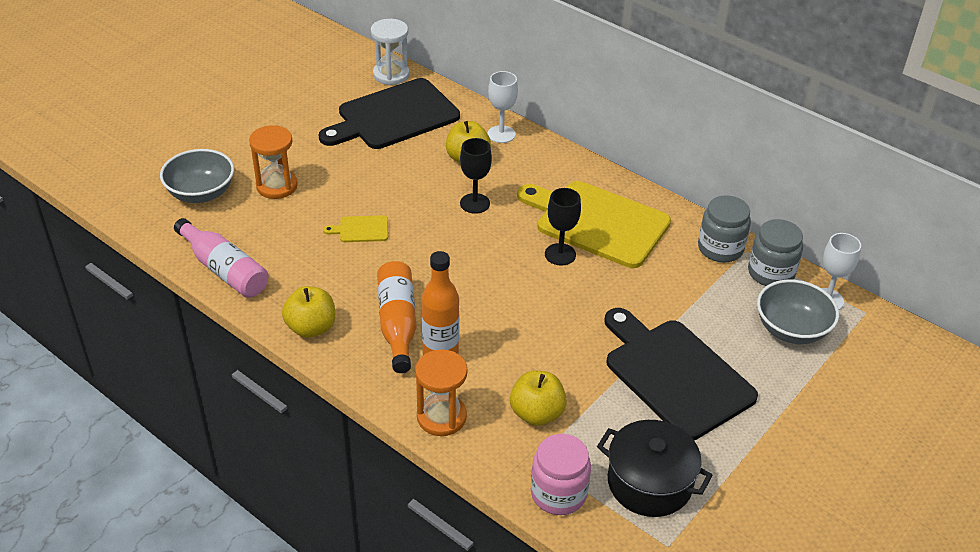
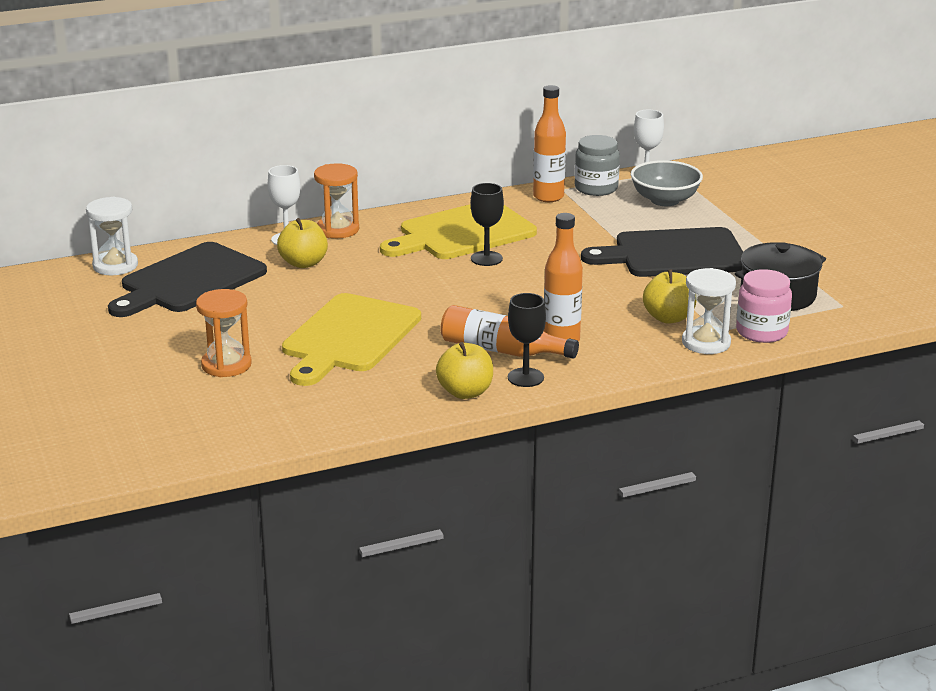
camera: 60 degrees left, 15 degrees down
(201, 193) = (185, 409): grey bowl -> none
(224, 270) = (330, 420): pink bottle -> none
(361, 229) = (349, 337): yellow cutting board -> yellow cutting board, size x2.42
(393, 116) = (189, 281): black cutting board -> black cutting board turned 45 degrees clockwise
(441, 417) = (637, 358): orange hourglass -> orange hourglass (338, 229)
(475, 203) = (374, 276): black goblet -> black goblet (525, 377)
(505, 457) = (706, 343): none -> white hourglass
(720, 248) = (548, 197): grey jar -> orange bottle

